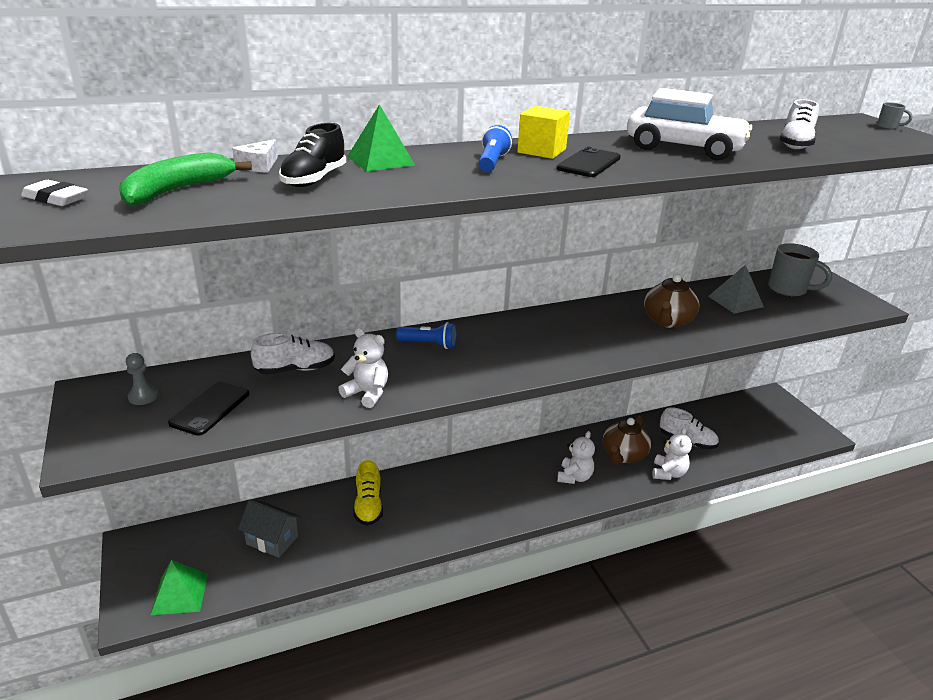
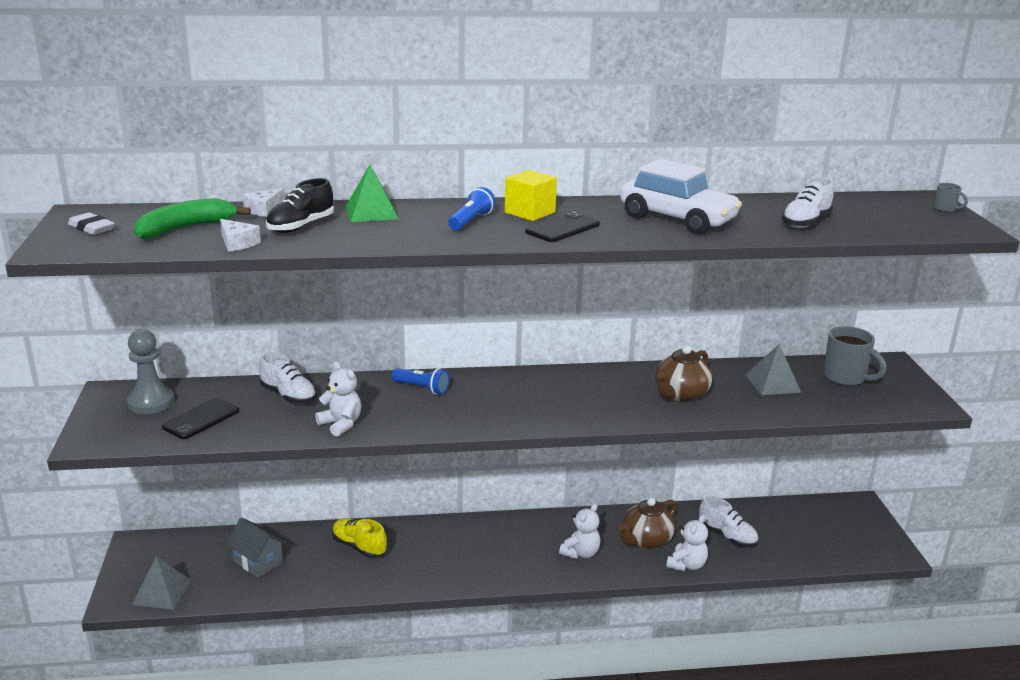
camera: 15 degrees right, 5 degrees down
(143, 396) = (151, 402): grey pawn -> grey pawn, size x1.79
(180, 594) = (162, 592): green pyramid -> grey pyramid
(254, 202) = (237, 243): none -> white cheese
(295, 369) = (288, 396): white shoe -> white shoe turned 45 degrees clockwise
(368, 506) = (359, 547): yellow shoe -> yellow shoe turned 120 degrees clockwise

